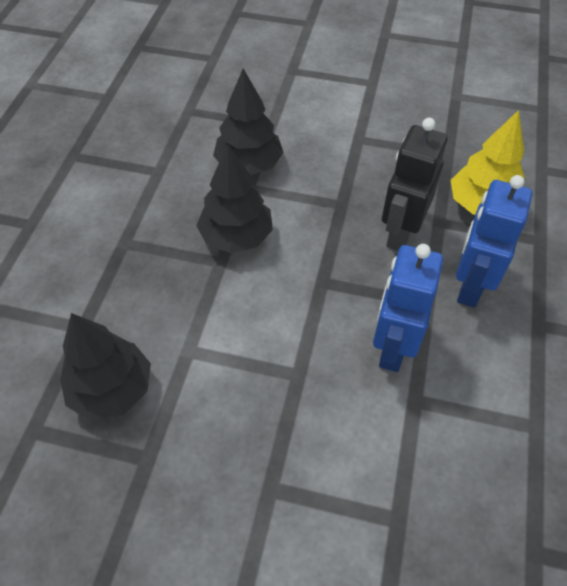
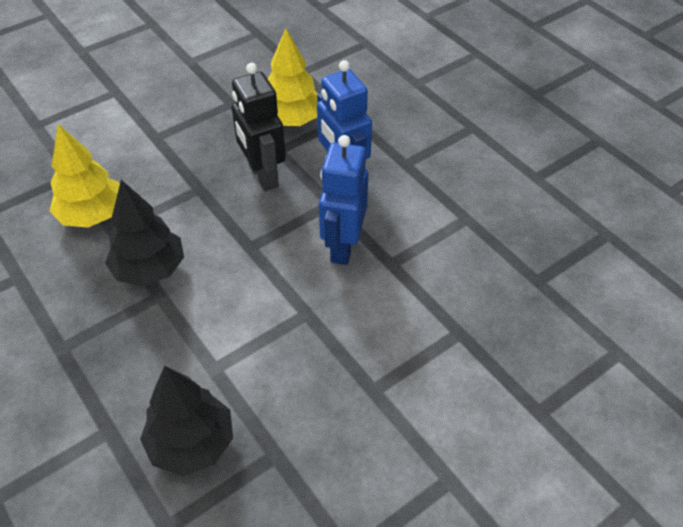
camera: 50 degrees left, 5 degrees down
(249, 165) = (92, 215): black tree -> yellow tree
(392, 347) = (342, 246): blue robot -> blue robot turned 45 degrees clockwise

